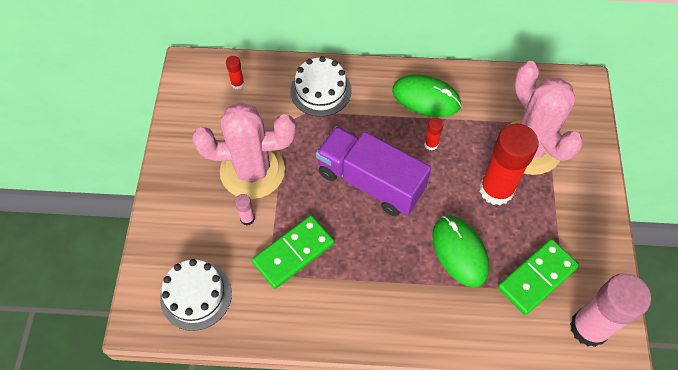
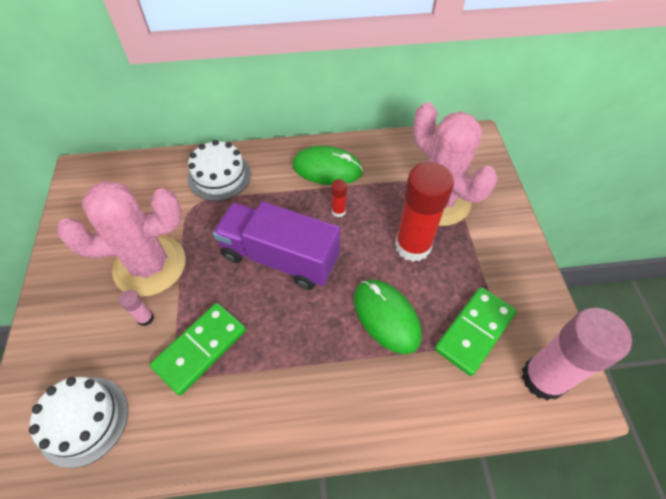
camera: 10 degrees left, 5 degrees down
(237, 84) = (132, 181): red glue stick -> none

